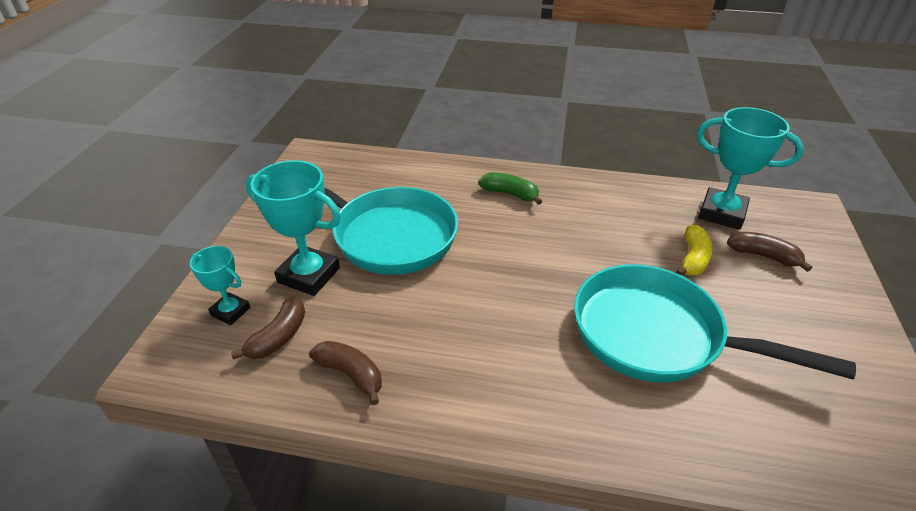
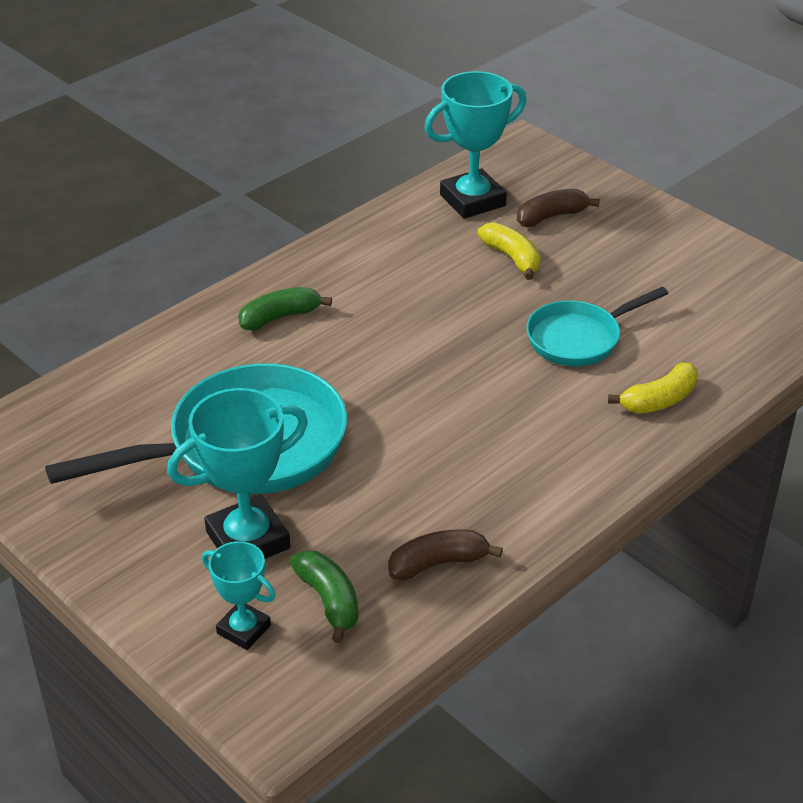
camera: 55 degrees left, 0 degrees up
(230, 311) = (244, 629): turquoise trophy -> turquoise trophy turned 60 degrees clockwise
(279, 337) = (329, 600): brown banana -> green banana
(647, 421) = (659, 400): none -> yellow banana
(657, 335) = (578, 338): turquoise pan -> turquoise pan, size x0.58

